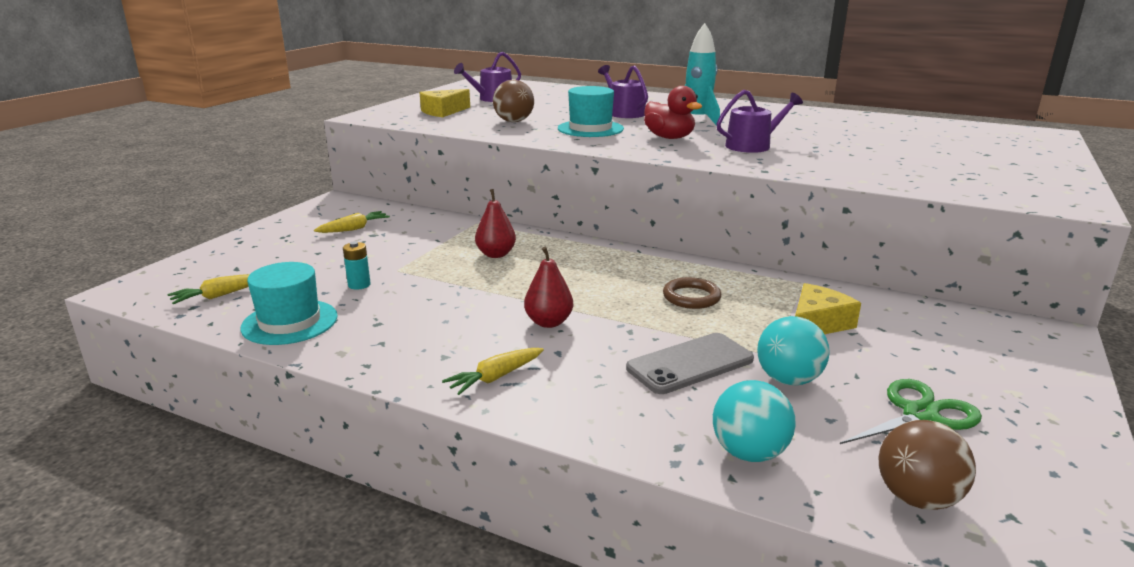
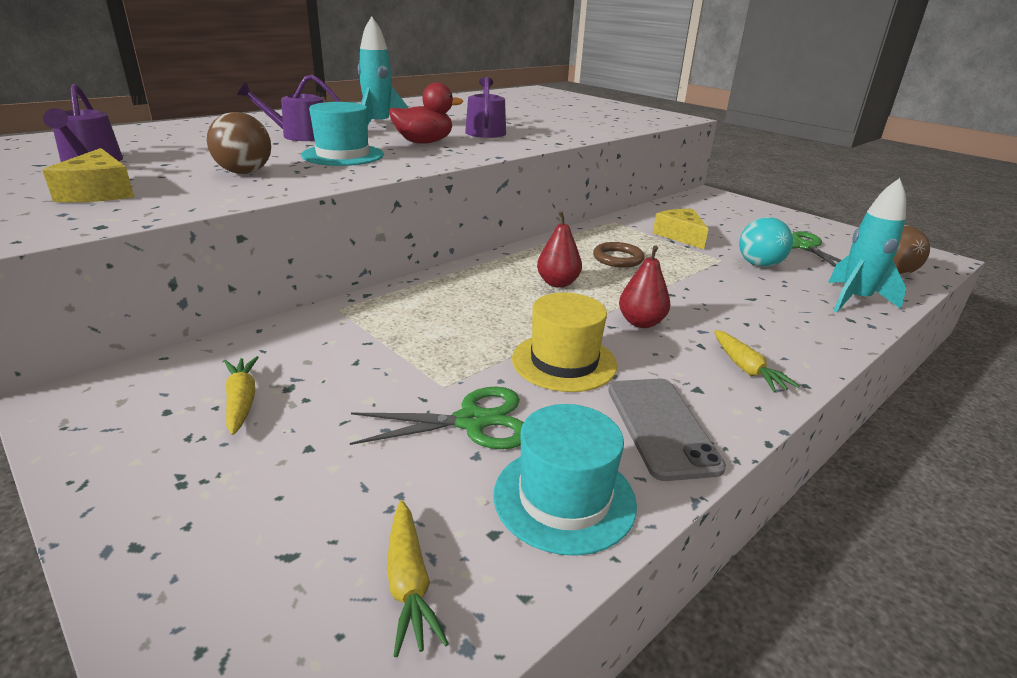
camera: 70 degrees left, 5 degrees up
(359, 285) = (472, 421): turquoise battery -> green scissors
(453, 300) = (564, 362): none -> yellow hat
(496, 254) = (453, 316): red pear -> red pear (557, 283)
(690, 364) = (732, 287): grey phone -> grey phone (661, 427)
(749, 453) = (854, 300): turquoise ball -> turquoise rocket

